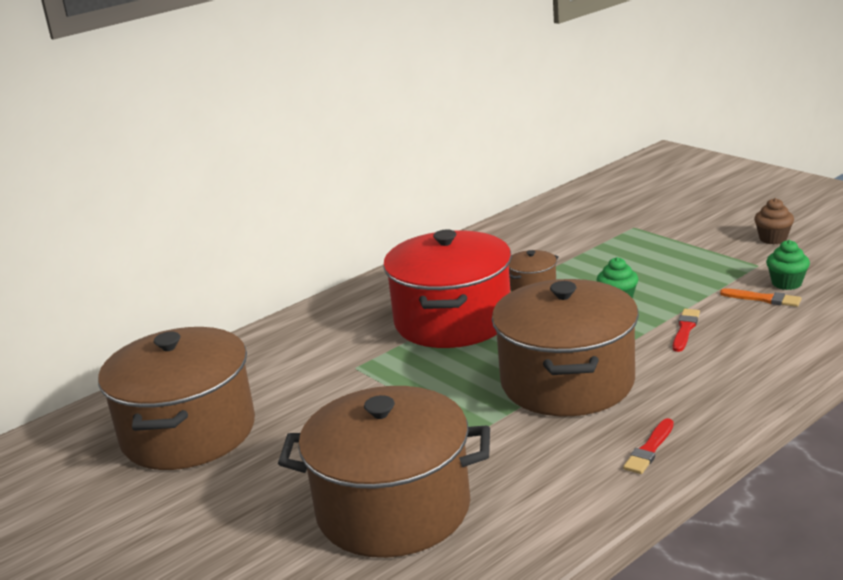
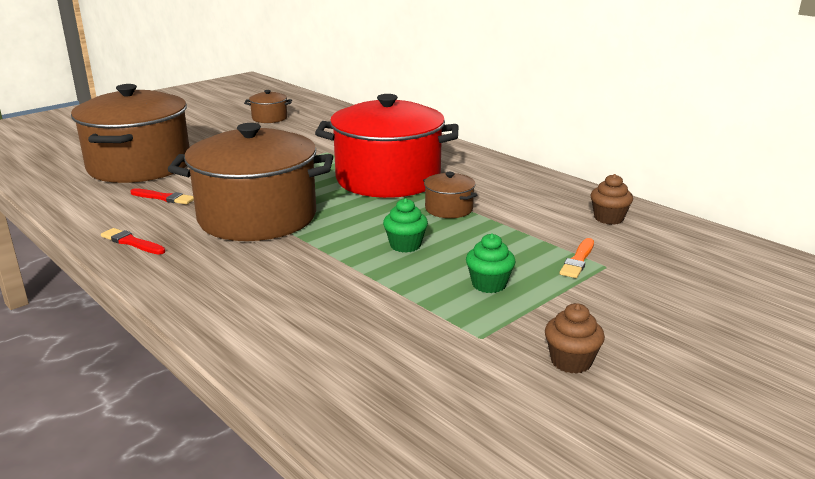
camera: 85 degrees right, 0 degrees up
(188, 432) = (269, 118): brown pot -> brown pot, size x0.42
(545, 224) = (608, 218): none -> brown cupcake
(685, 329) = (326, 274): red brush -> red brush (164, 198)
(763, 299) = (381, 328): orange brush -> orange brush (578, 260)
(786, 283) = (420, 351): green cupcake -> green cupcake (489, 284)

